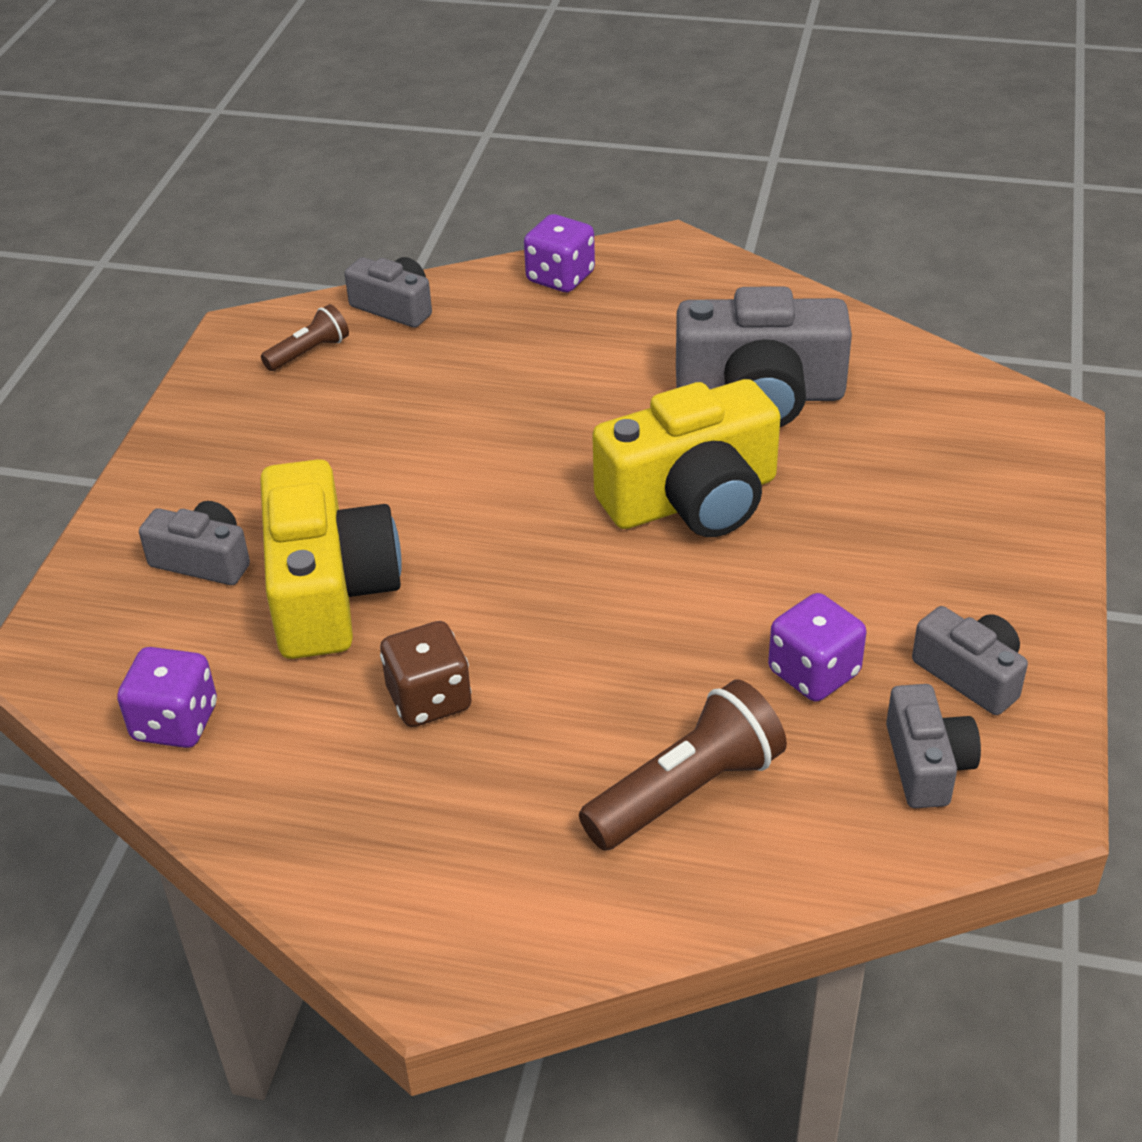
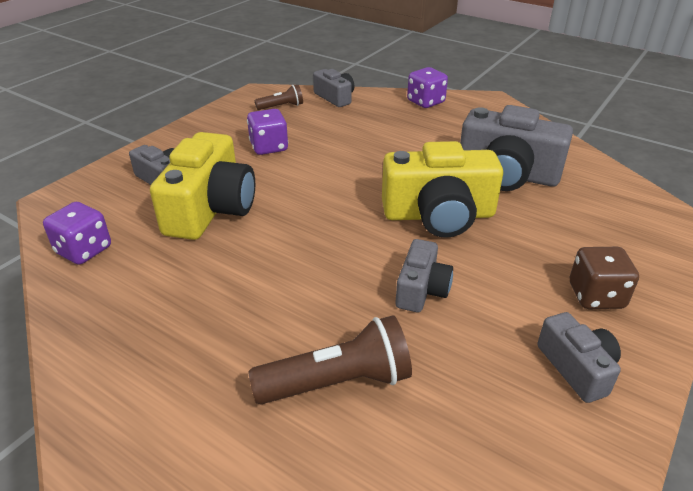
camera: 20 degrees right, 5 degrees down
(429, 699) = (221, 278): brown dice -> brown dice (596, 296)
(814, 673) = (464, 333): purple dice -> purple dice (269, 147)
(927, 764) = (517, 421): grey camera -> grey camera (421, 289)

